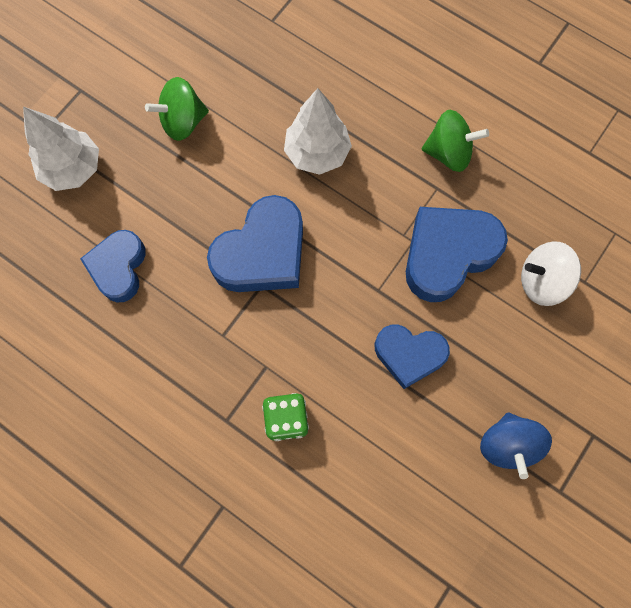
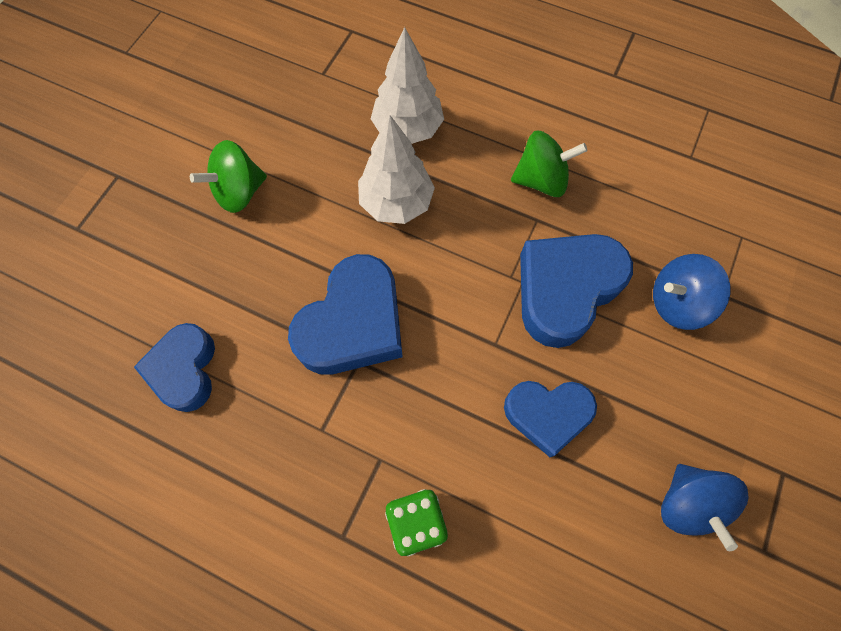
camera: 10 degrees left, 5 degrees down
(73, 169) = (117, 263): white tree -> white tree (408, 129)
(541, 281) = (676, 302): white spinning top -> blue spinning top

